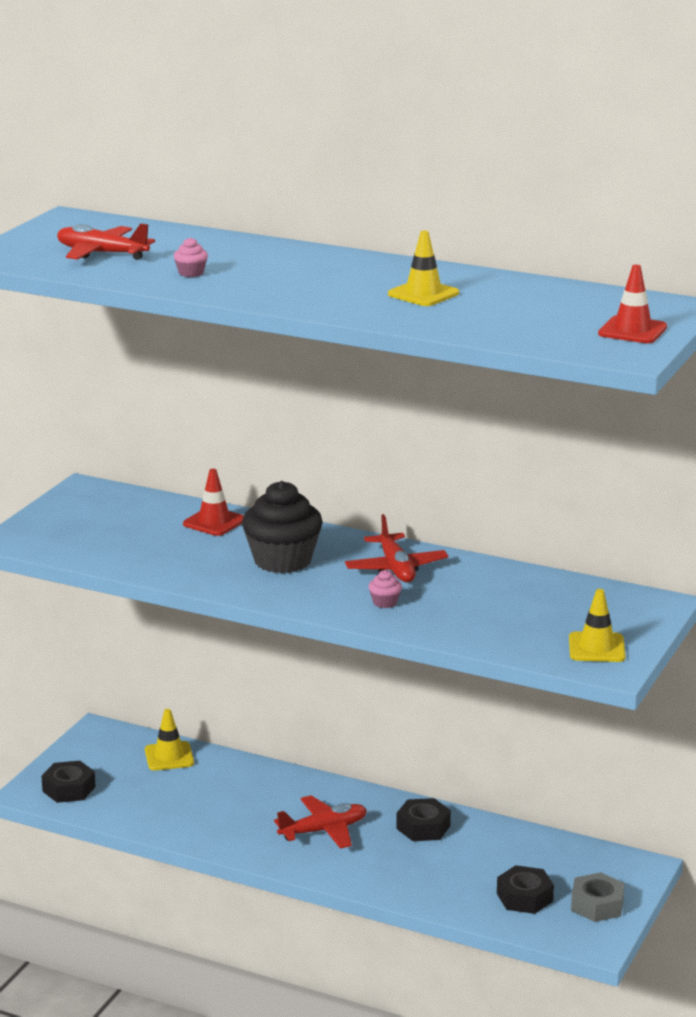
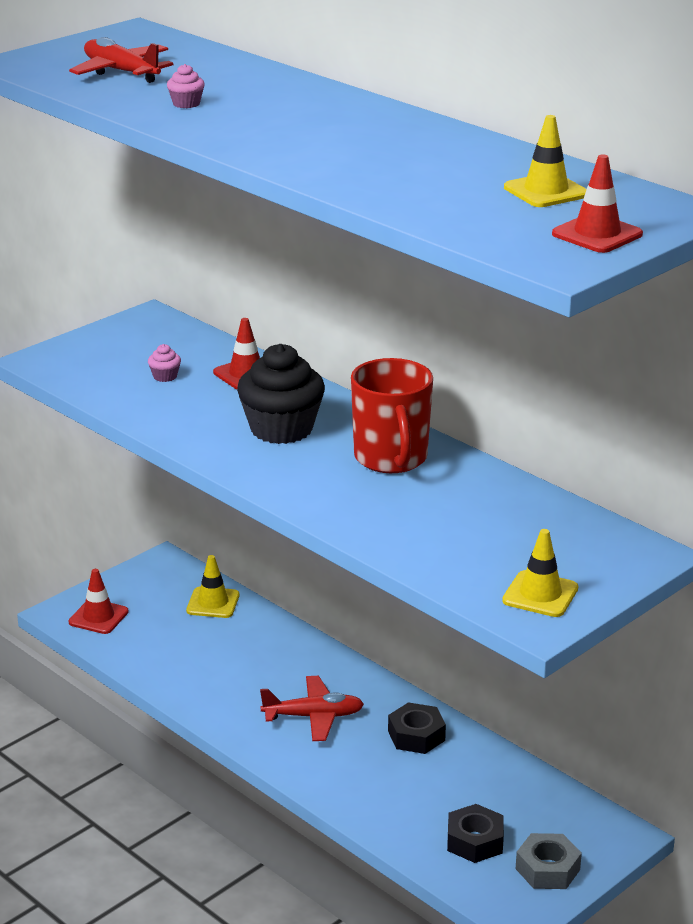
camera: 20 degrees right, 5 degrees up
(69, 789) = (98, 617): black nut -> red traffic cone
(385, 602) = (350, 496): pink cupcake -> pink cupcake (165, 376)
(396, 568) = (391, 459): red plane -> red mug
(423, 294) = (404, 158): yellow traffic cone -> yellow traffic cone (546, 191)

